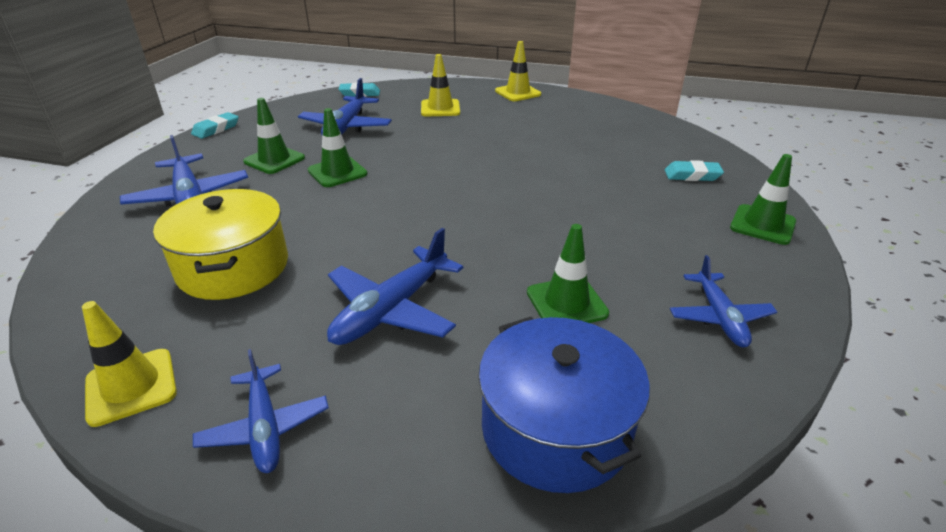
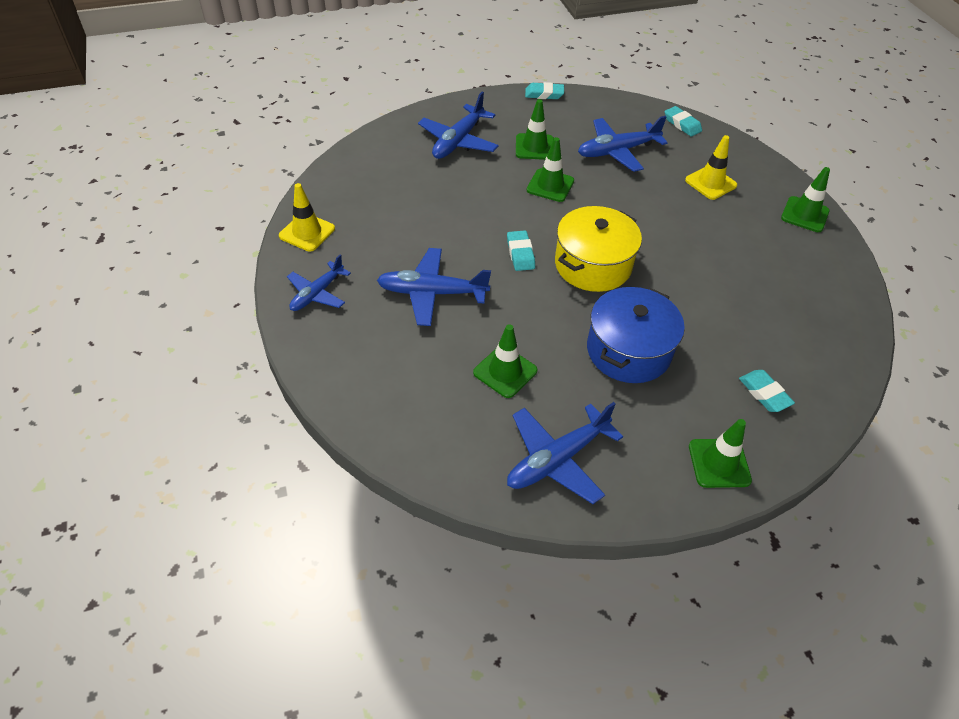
camera: 55 degrees right, 15 degrees up
(233, 267) = (412, 206): yellow pot -> yellow pot (593, 265)
(405, 224) = (520, 253): none -> turquoise eraser
(518, 93) = (804, 214): yellow traffic cone -> green traffic cone
(555, 428) = (394, 406): blue pot -> blue pot (628, 350)
(719, 317) = (557, 459): blue plane -> blue plane, size x1.51

